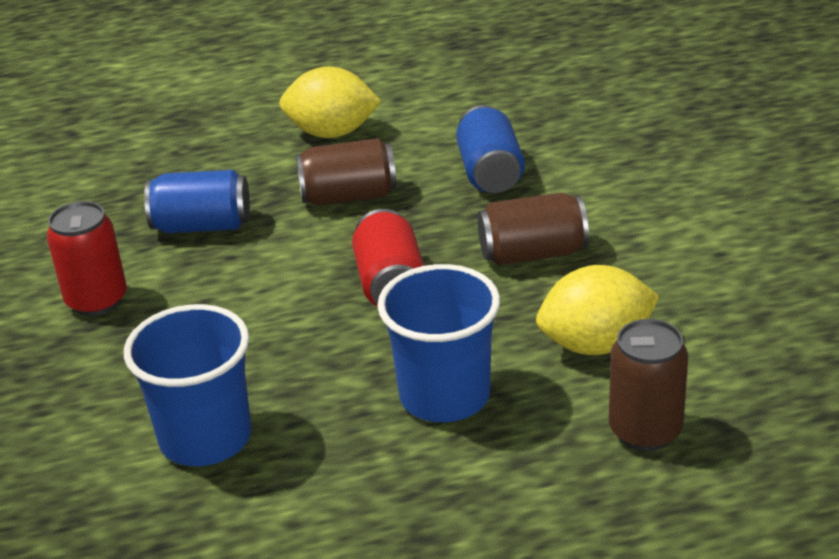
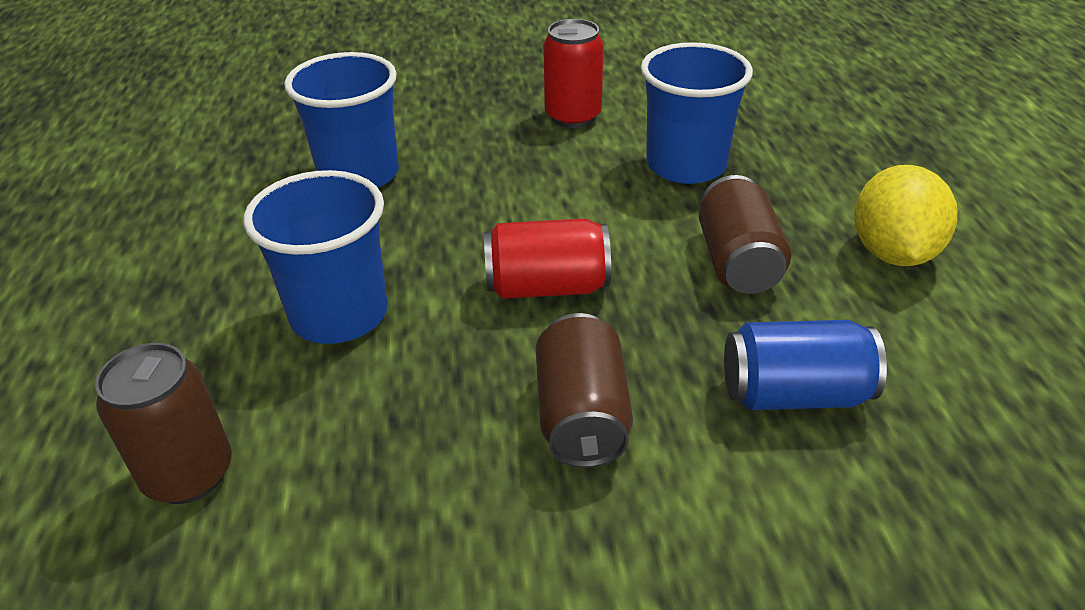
camera: 95 degrees right, 5 degrees up
(202, 226) = (686, 165): blue can -> blue cup
(596, 344) = (366, 453): yellow lemon -> none

